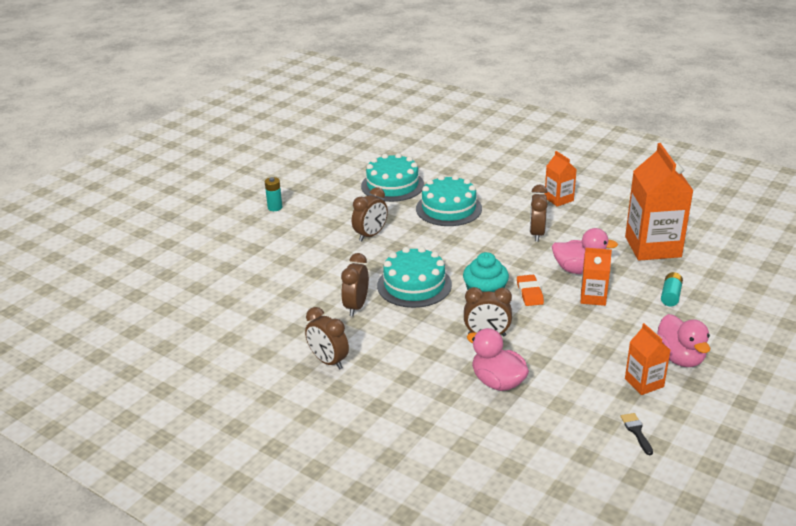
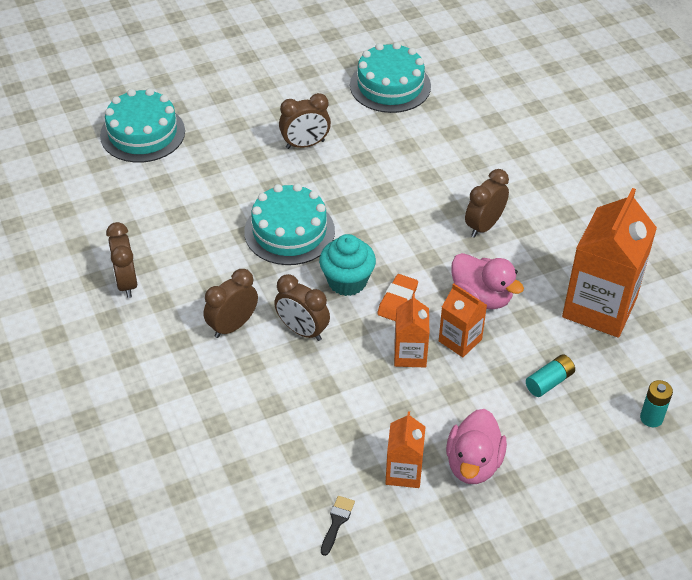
camera: 30 degrees right, 15 degrees up
(275, 207) = (242, 63): turquoise battery -> turquoise battery (651, 418)
(356, 306) = (209, 230): brown clock -> brown clock (232, 326)
(448, 208) = (420, 146): turquoise cake -> turquoise cake (142, 133)
(497, 382) = (259, 391): pink duck -> none
(558, 199) = (558, 189): orange carton -> orange carton (410, 354)

